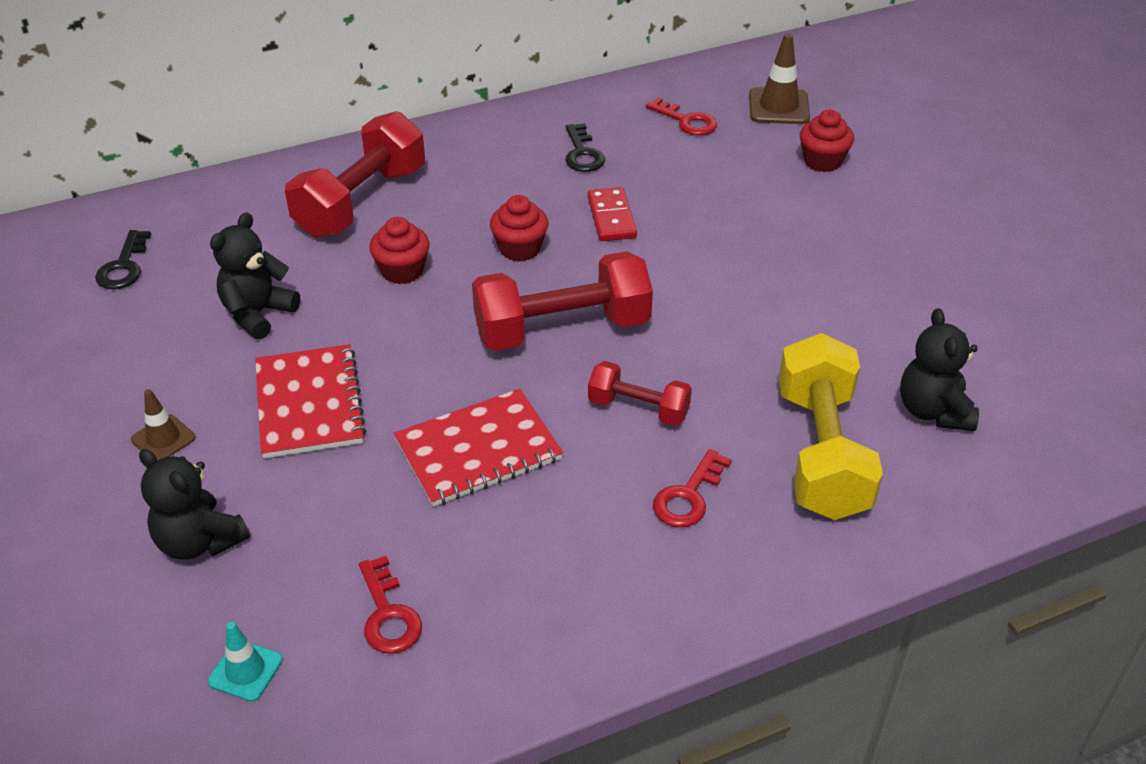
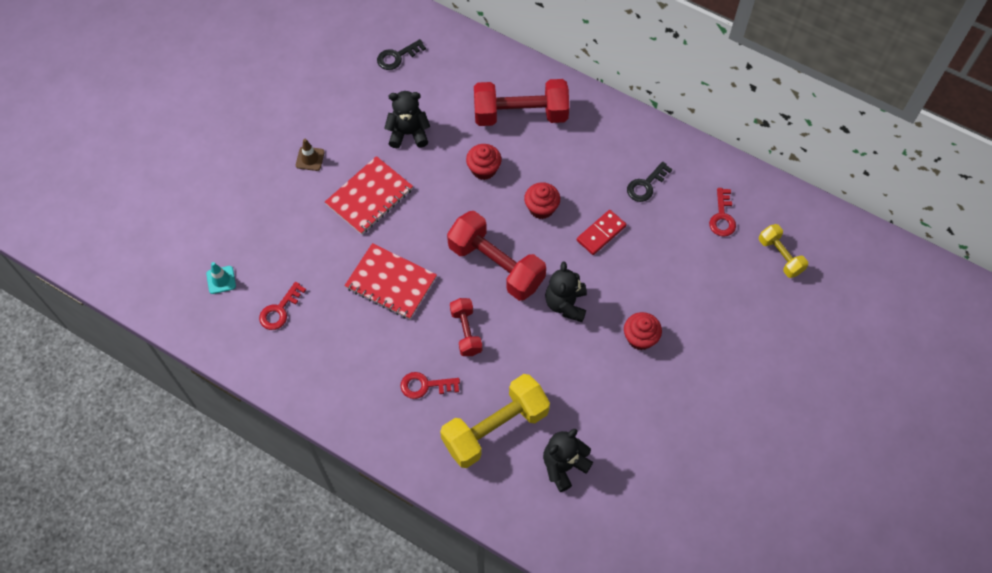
camera: 55 degrees right, 20 degrees up
(199, 541) = (268, 215): black teddy bear -> black teddy bear (566, 304)
(779, 107) = (780, 256): brown traffic cone -> yellow dumbbell
(822, 161) = (742, 308): red cupcake -> red cupcake (640, 338)

